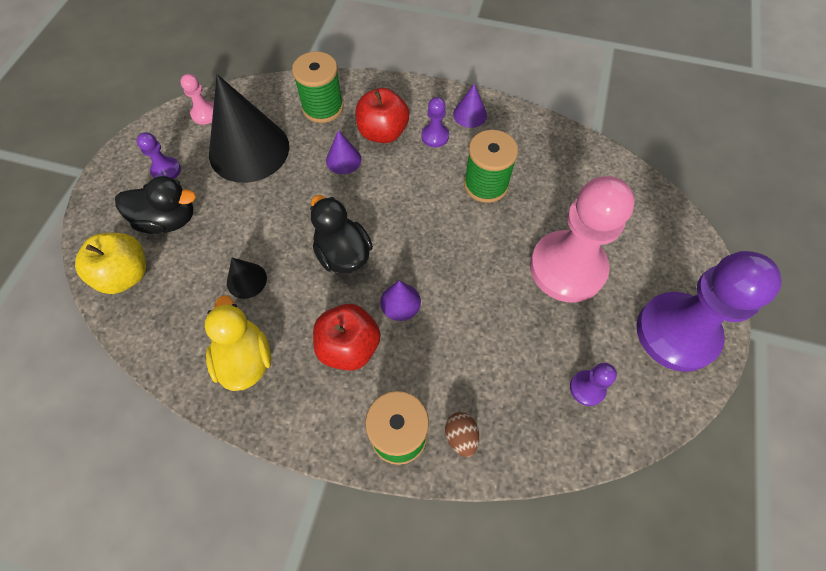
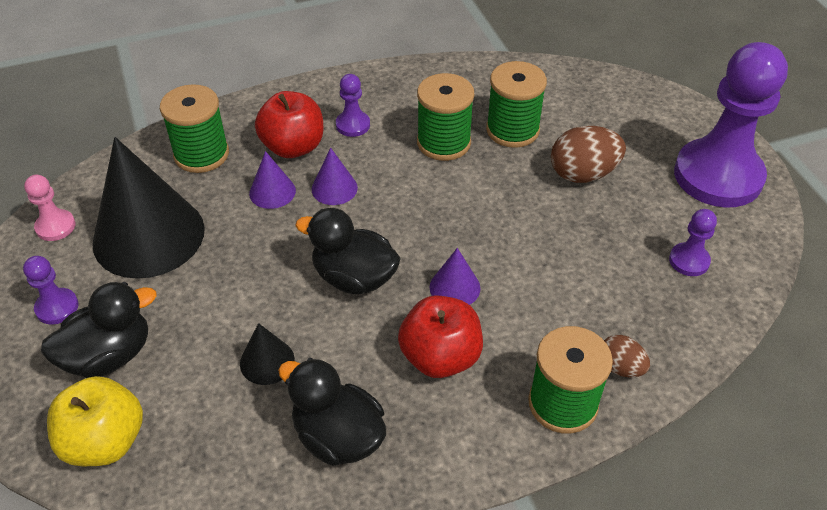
camera: 35 degrees left, 15 degrees down
(245, 359) = (338, 436): yellow duck -> black duck
(470, 114) = (371, 90): purple cone -> purple cone (334, 188)
(545, 201) = (512, 130): none -> green spool
(567, 268) = (583, 174): pink pawn -> brown egg

